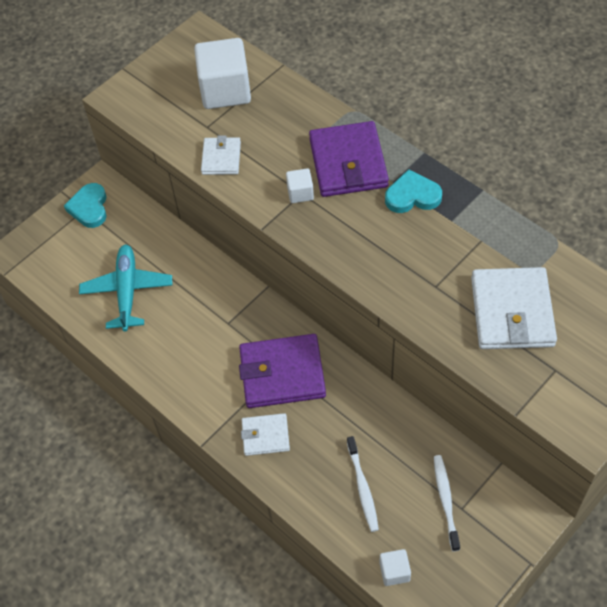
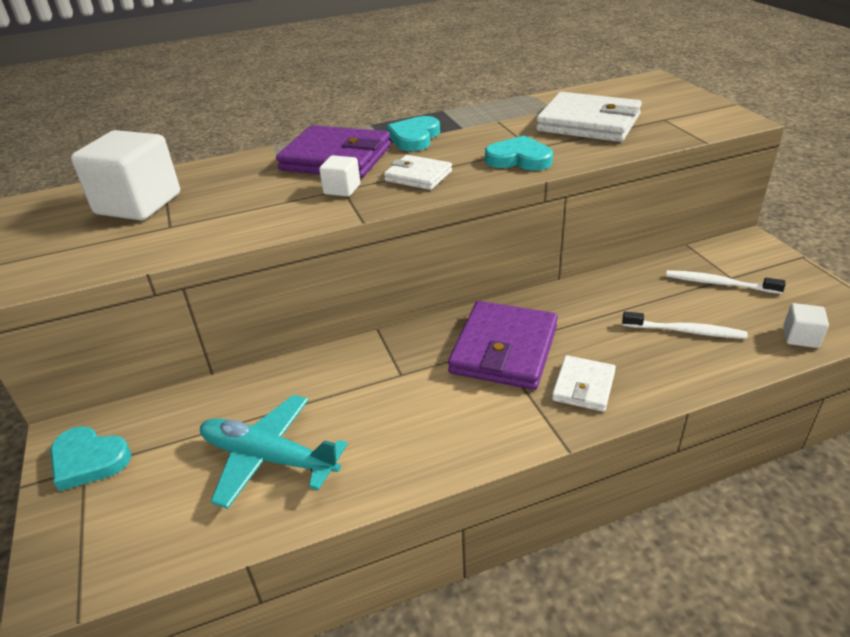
camera: 65 degrees left, 20 degrees down
(221, 158) = (229, 226): white wallet -> white wallet (418, 176)
(407, 285) = (519, 159): none -> turquoise heart

